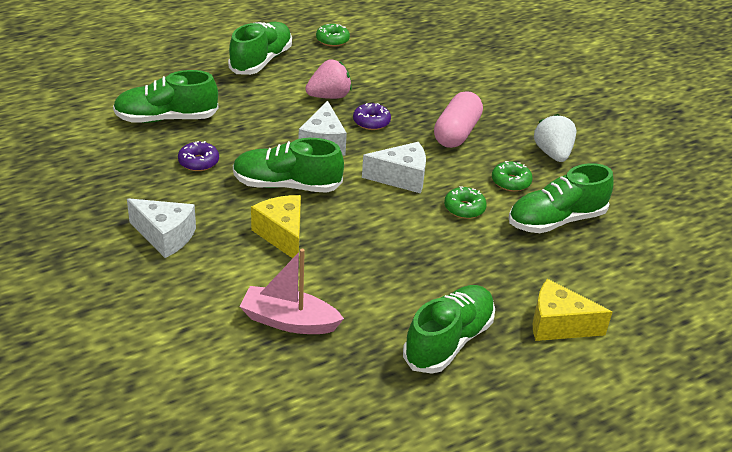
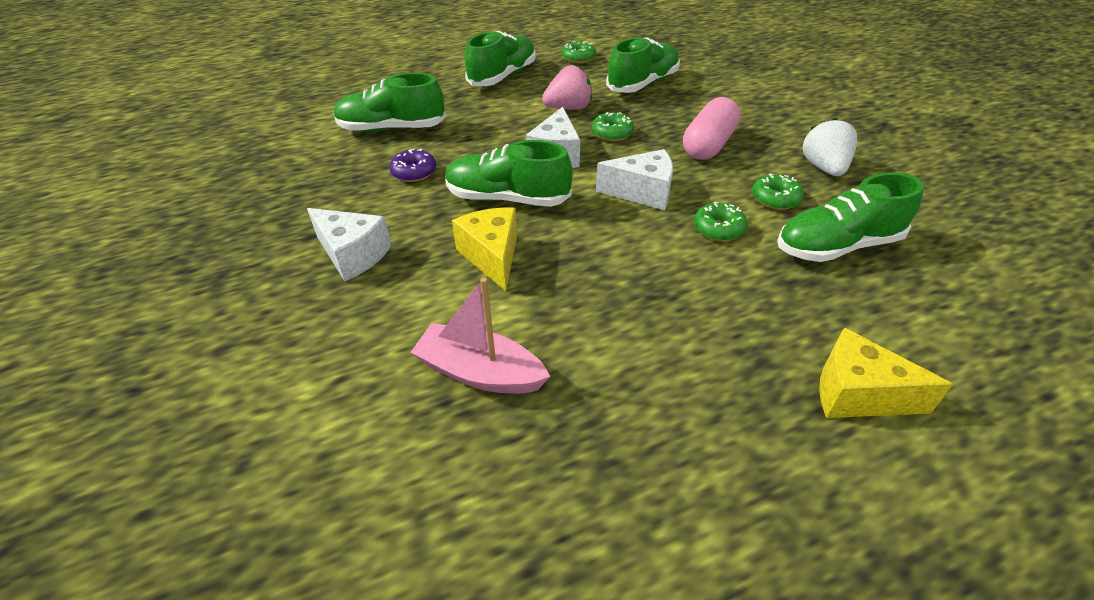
camera: 10 degrees right, 5 degrees up
(371, 122) = (612, 133): purple donut -> green donut
(448, 341) = (698, 413): green shoe -> green shoe (643, 84)

